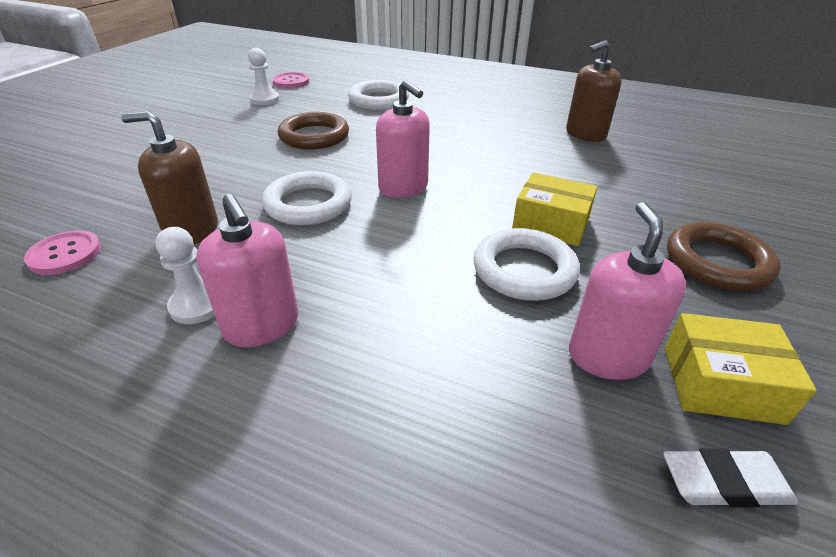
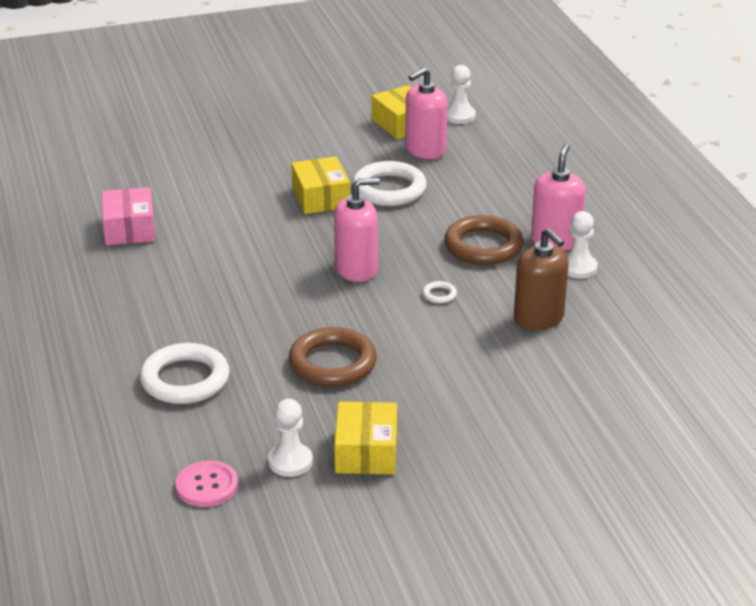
camera: 130 degrees left, 5 degrees down
(65, 254) = (633, 347): pink button -> none
(228, 116) = (366, 452): none -> yellow box
(308, 204) = (439, 295): white ring -> white ring, size x0.42
(403, 187) = (356, 269): pink soap dispenser -> pink soap dispenser turned 60 degrees clockwise
(585, 134) = (129, 228): brown soap dispenser -> pink box
(717, 262) = (291, 139): brown ring -> brown ring (483, 246)
(724, 483) = (459, 116): white eraser -> white pawn

